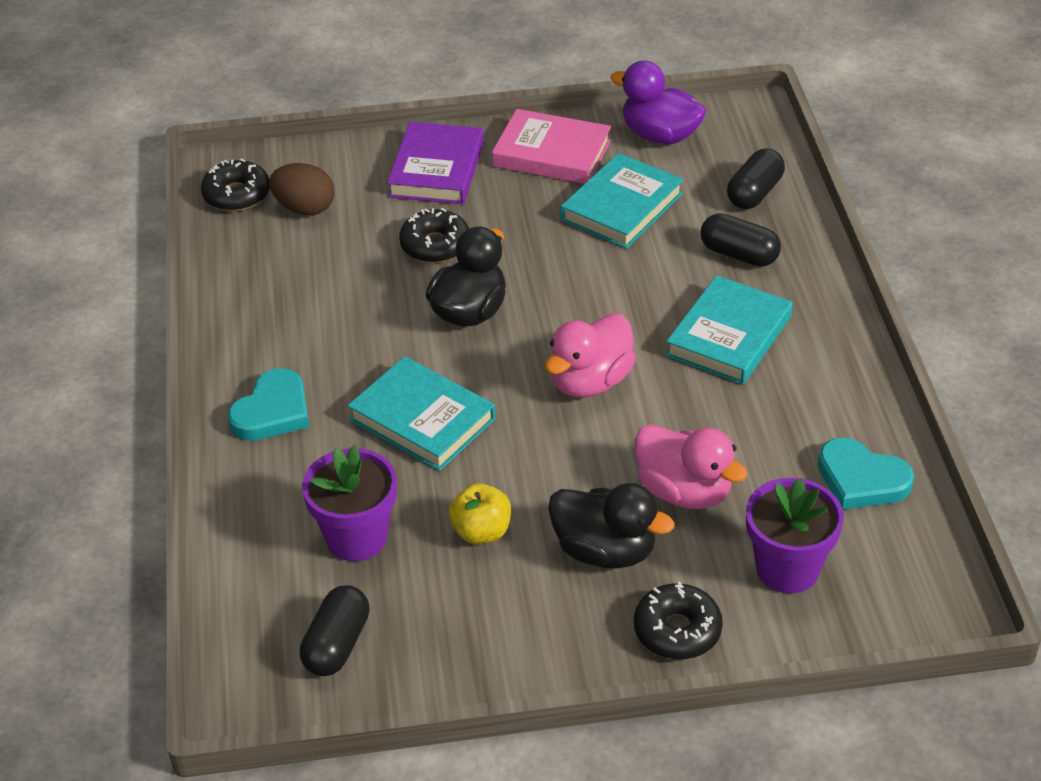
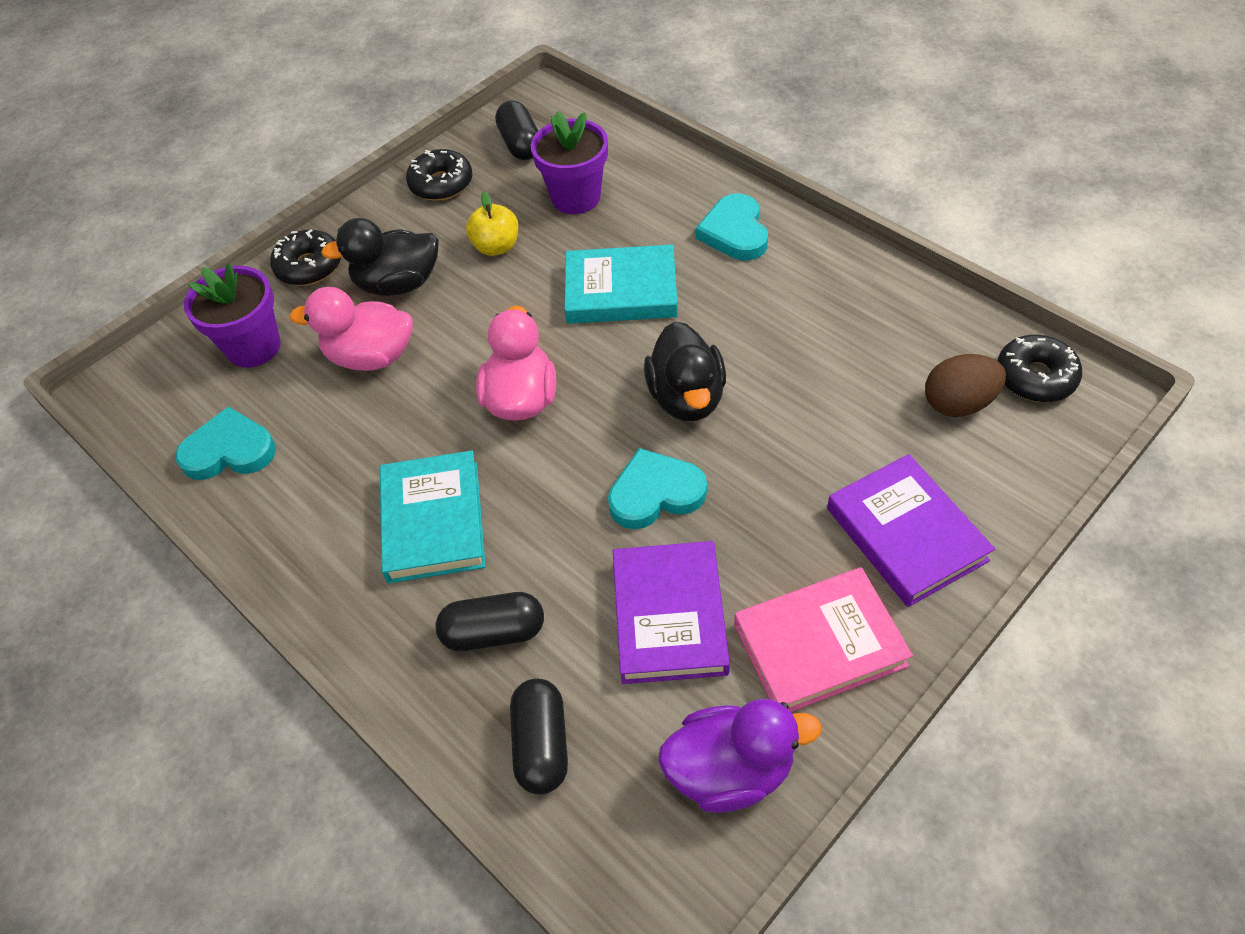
camera: 145 degrees right, 10 degrees up
(435, 245) = (795, 443): black donut -> black donut (441, 184)
(559, 269) = (655, 493): none -> turquoise heart
(622, 207) = (669, 616): turquoise book -> purple book

